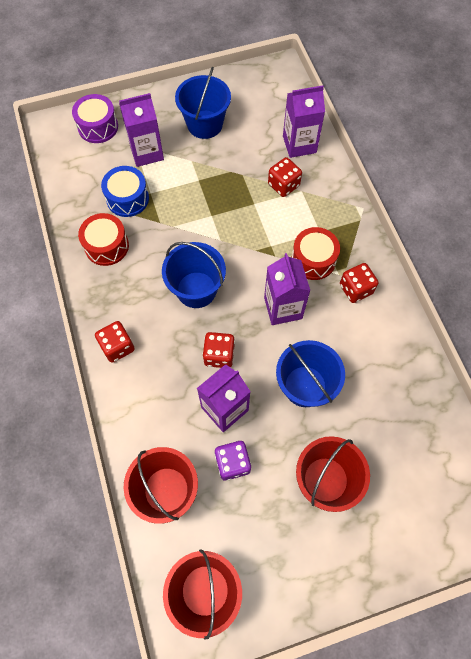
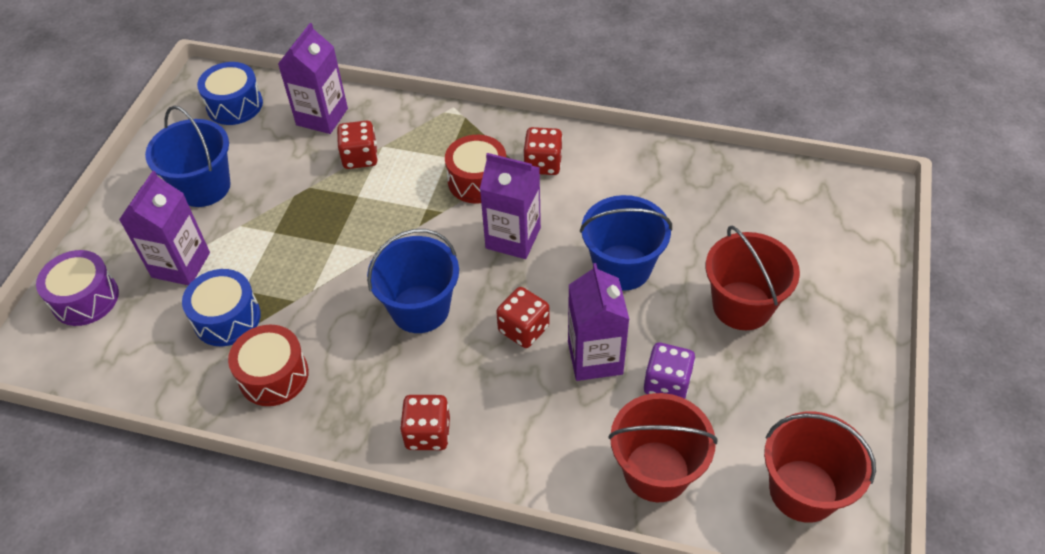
camera: 55 degrees left, 15 degrees down
(274, 95) = (234, 105): none -> blue drum

